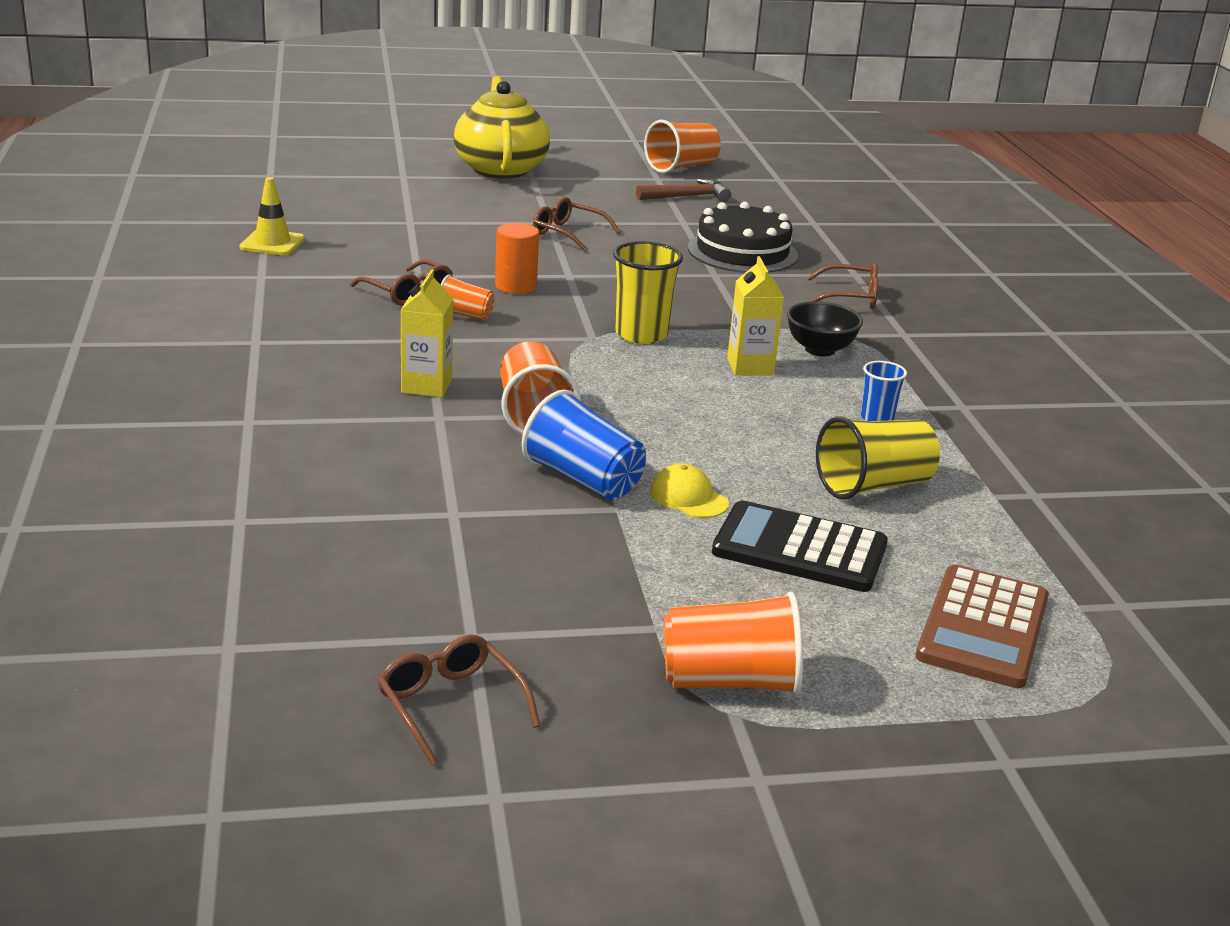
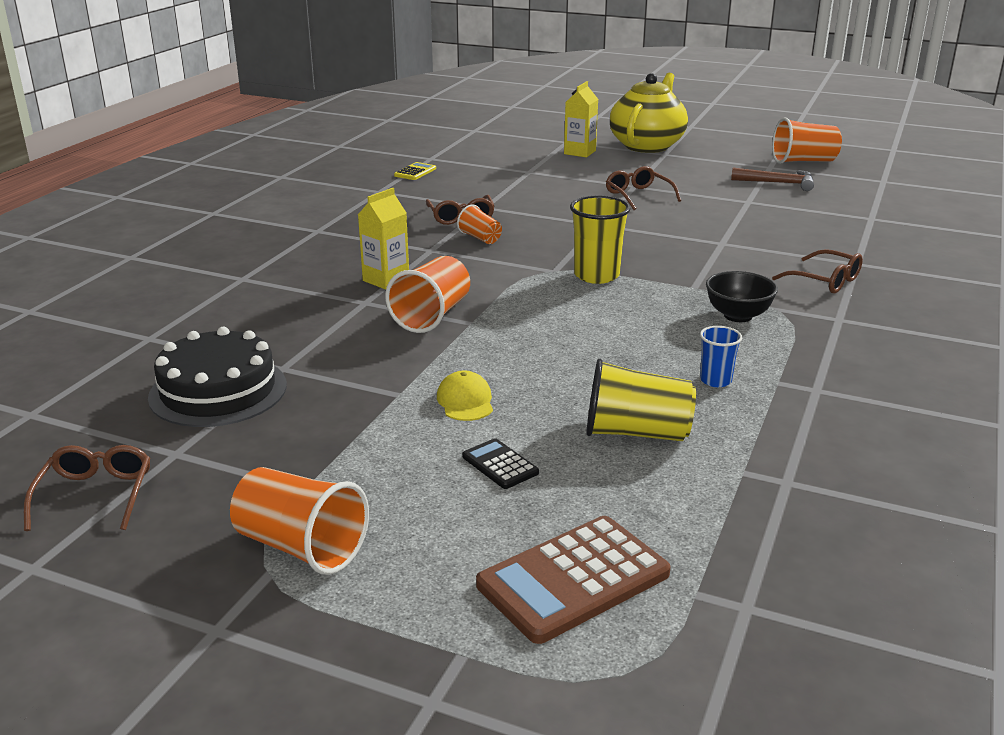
camera: 35 degrees right, 0 degrees up
(272, 243) = (415, 172): yellow traffic cone -> yellow calculator
(515, 286) = (545, 225): orange cylinder -> none
(583, 480) = (404, 368): blue cup -> none
(742, 252) = (771, 230): black cake -> black cake (218, 391)
(750, 367) = (655, 316): yellow carton -> yellow carton (580, 152)
(799, 549) = (500, 465): black calculator -> black calculator, size x0.49

